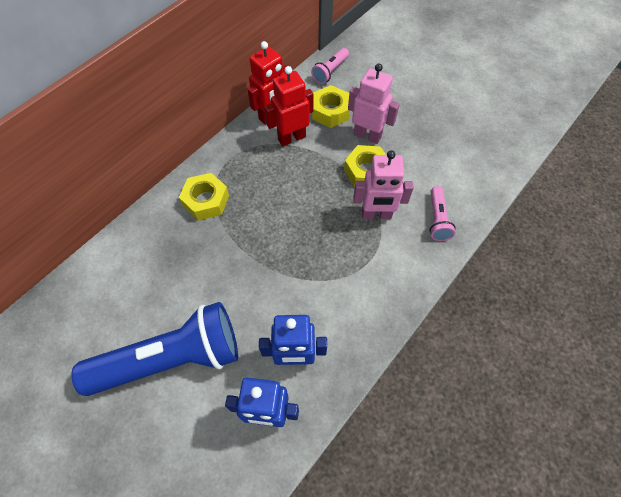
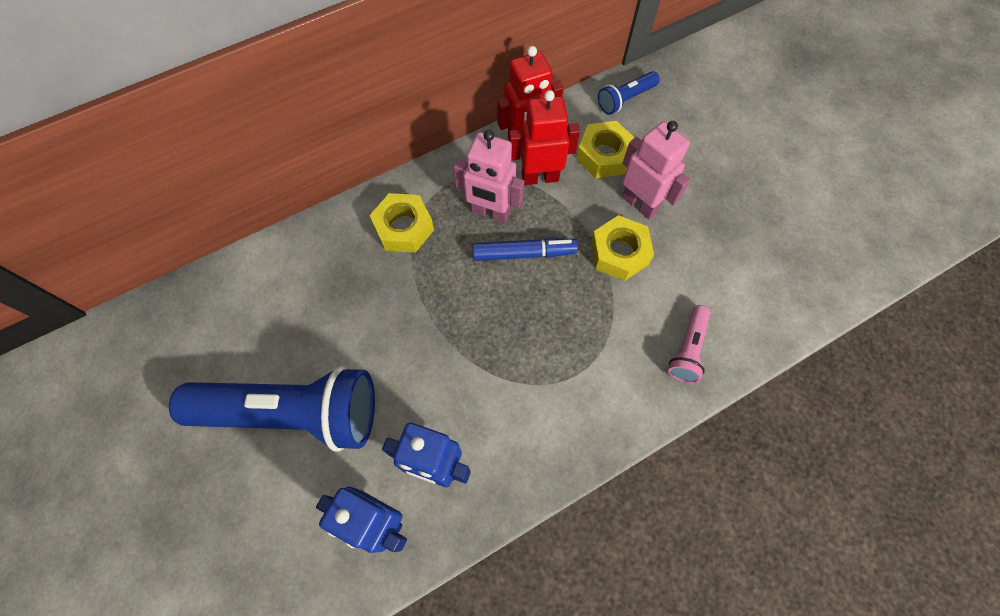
camera: 20 degrees right, 5 degrees up
(300, 191) = (524, 253): none -> blue marker
(330, 71) = (625, 99): pink flashlight -> blue flashlight
(376, 214) = (609, 316): pink robot -> pink robot (490, 213)

